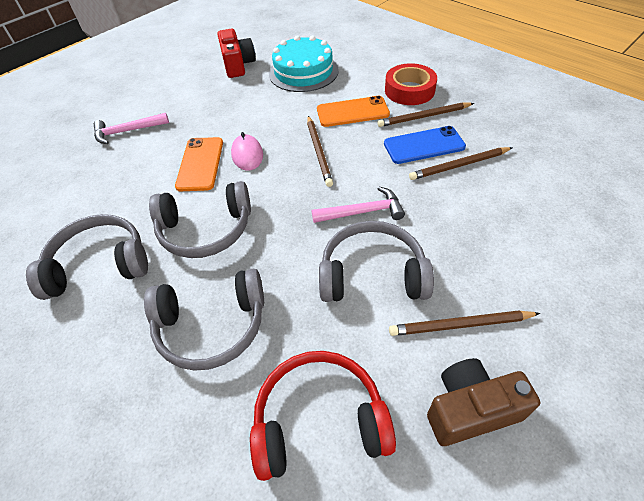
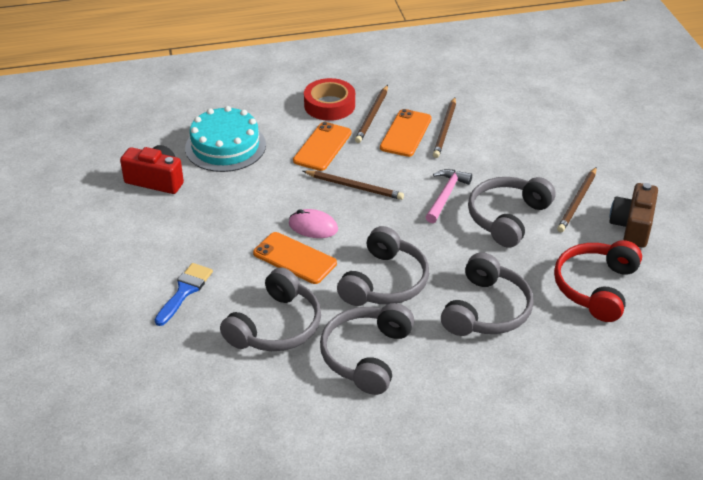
camera: 60 degrees left, 10 degrees down
(111, 193) = (276, 326): none -> grey headphones
(127, 131) = (185, 291): pink hammer -> blue brush
(424, 145) = (405, 133): blue phone -> orange phone

